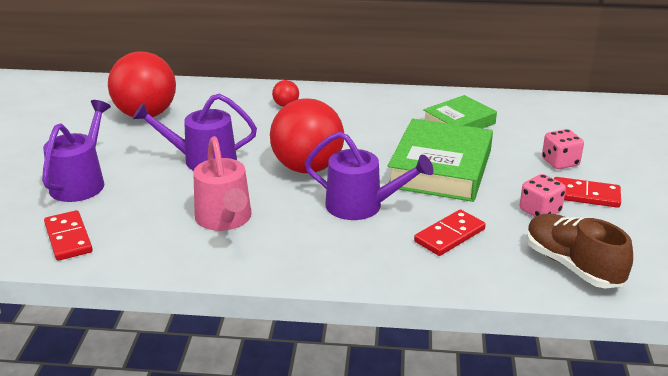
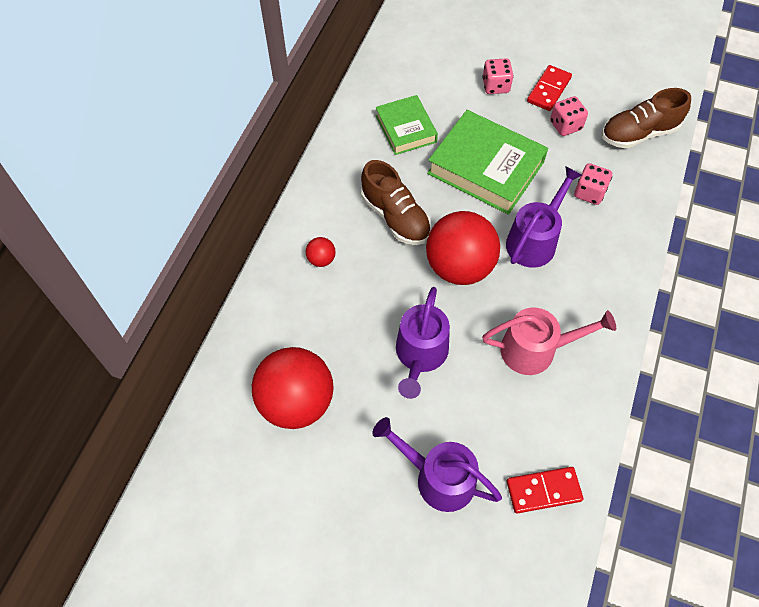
camera: 75 degrees left, 30 degrees up
(349, 130) = (395, 217): none -> brown shoe
(449, 235) = (589, 193): red domino -> pink dice

